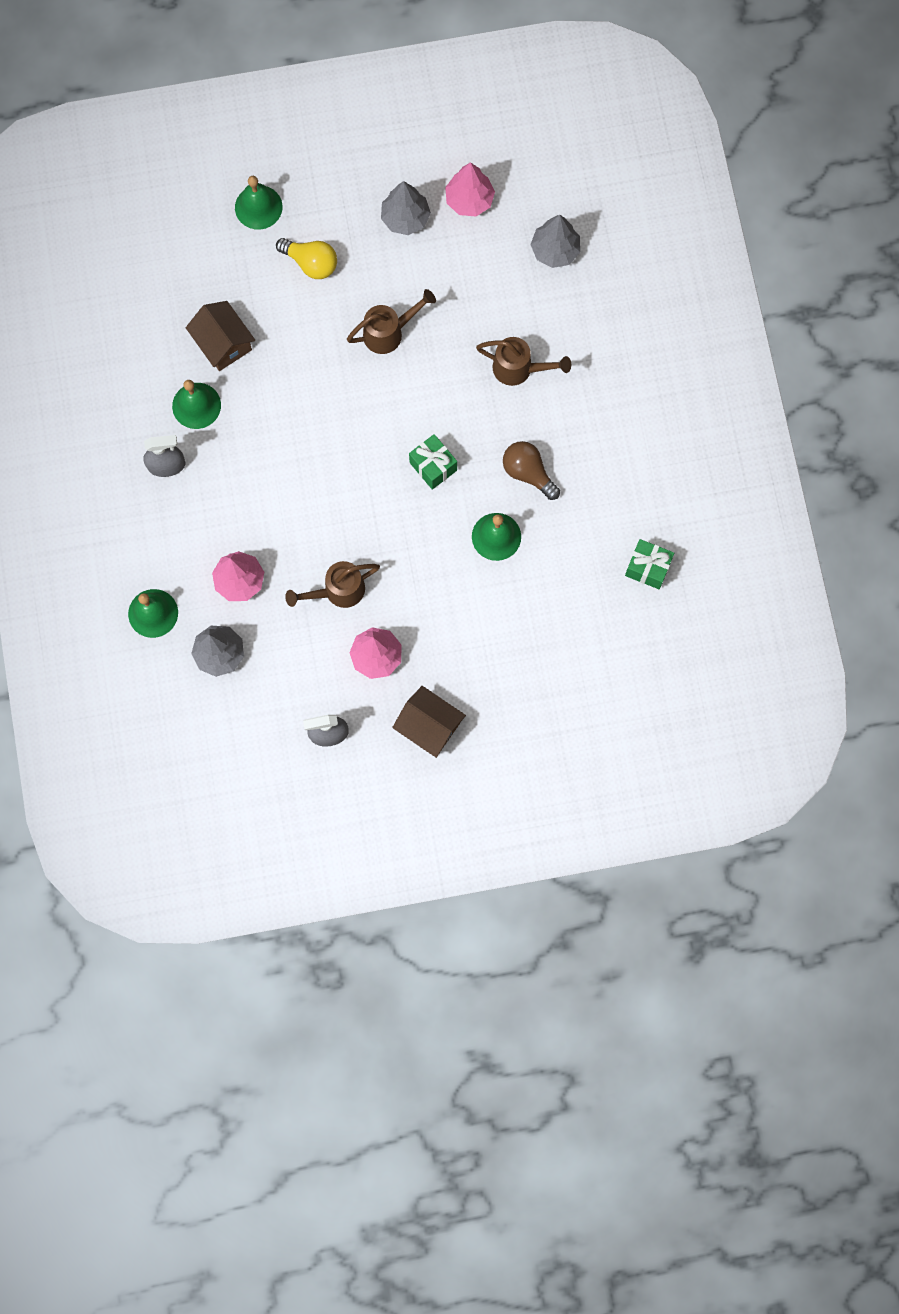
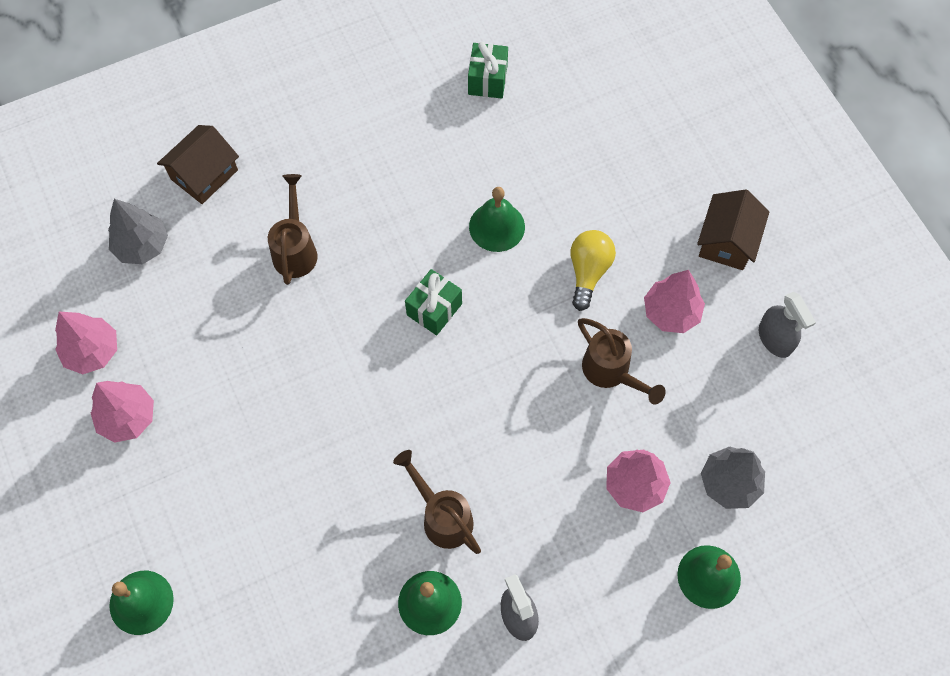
camera: 105 degrees left, 10 degrees down
(223, 343) = (338, 593): brown house -> brown house (204, 174)
(311, 263) = (208, 514): yellow light bulb -> yellow light bulb (588, 272)
(389, 332) = (281, 398): brown watering can -> brown watering can (442, 516)
(405, 218) = (128, 418): grey tree -> pink tree
(528, 473) = (415, 212): brown light bulb -> none

